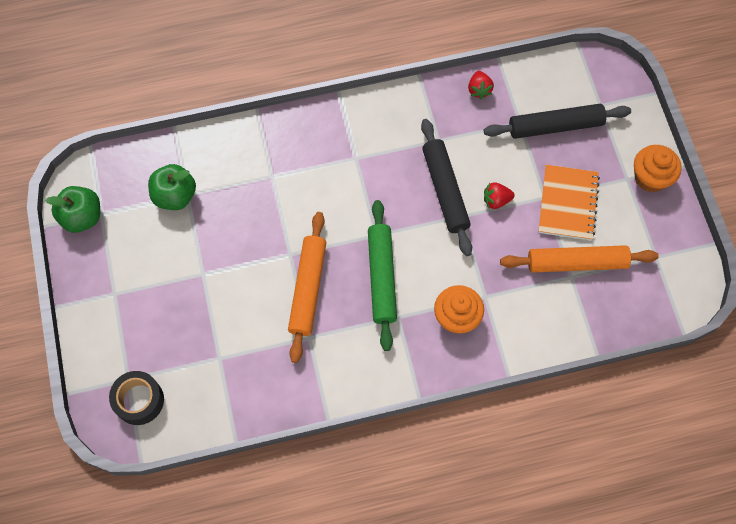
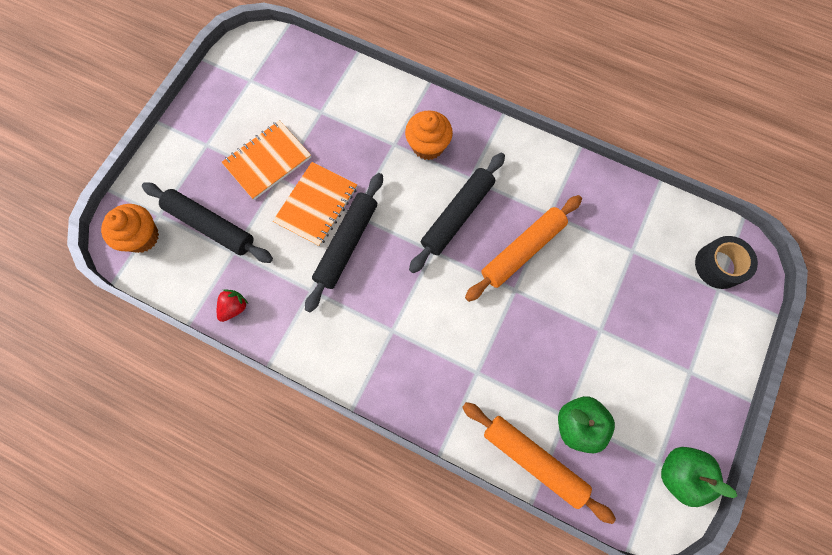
camera: 140 degrees left, 5 degrees up
(382, 277) = (457, 215): green rolling pin -> black rolling pin
(496, 200) = (316, 205): red strawberry -> orange notebook
(576, 262) = (307, 117): orange rolling pin -> orange rolling pin (533, 460)
(650, 178) = (190, 132): orange cupcake -> orange cupcake (142, 237)

